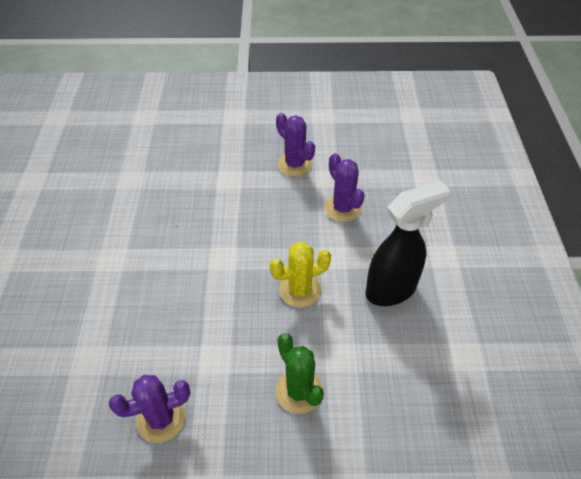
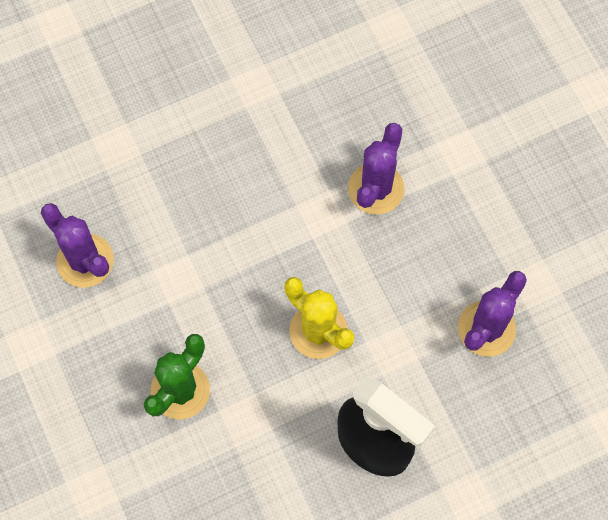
camera: 65 degrees right, 20 degrees up
(295, 164) = (538, 226): purple cactus -> purple cactus (376, 188)

